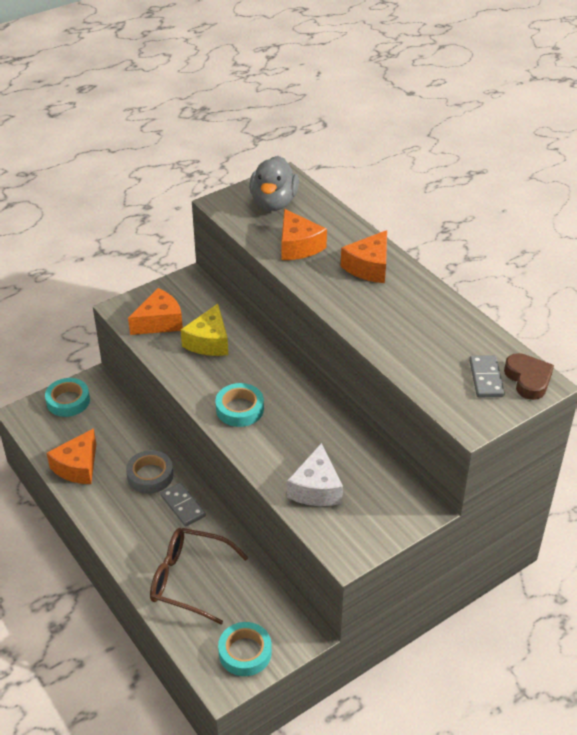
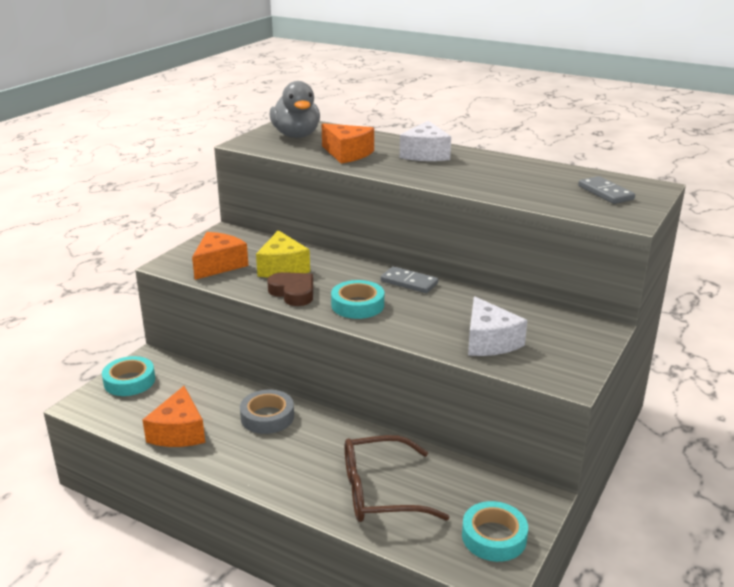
camera: 25 degrees left, 15 degrees down
(183, 506) = (322, 431): grey domino -> grey domino (409, 282)
(369, 267) = (425, 154): orange cheese -> white cheese
(528, 379) = (639, 187): brown heart -> brown heart (293, 293)

